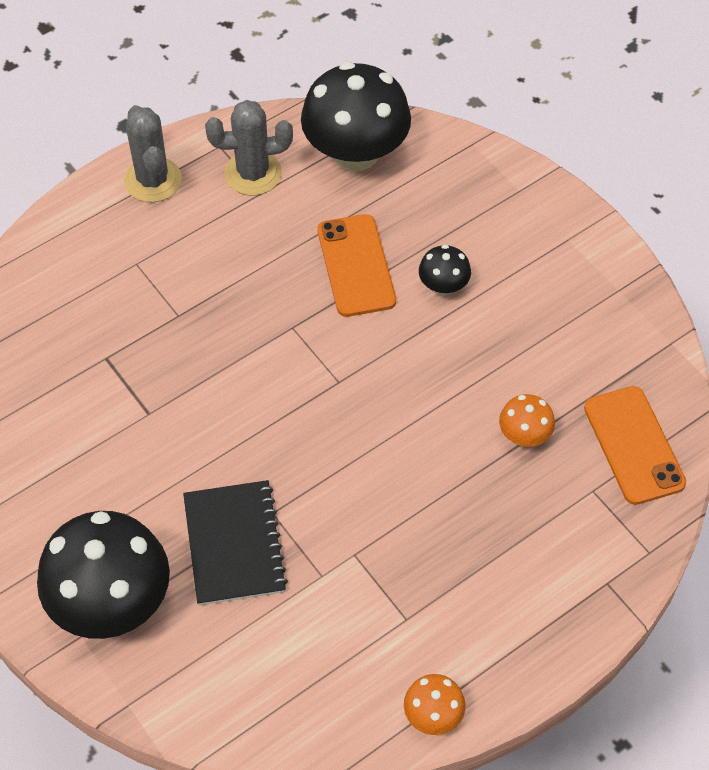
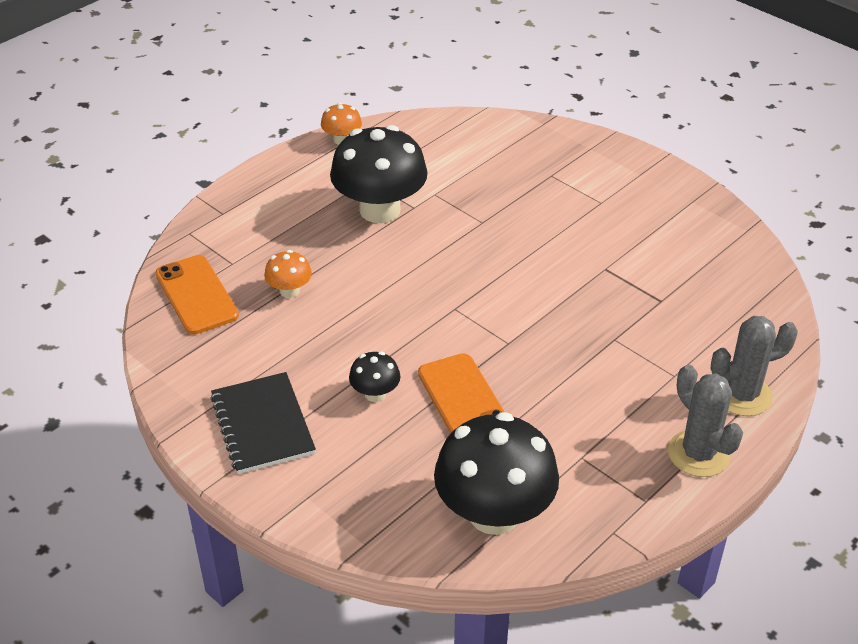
camera: 170 degrees right, 15 degrees down
(111, 602) = (578, 165): black mushroom -> black mushroom (380, 210)
(234, 544) = (504, 202): black notebook -> black notebook (262, 425)
(253, 173) = (597, 475): grey cactus -> grey cactus (742, 395)

